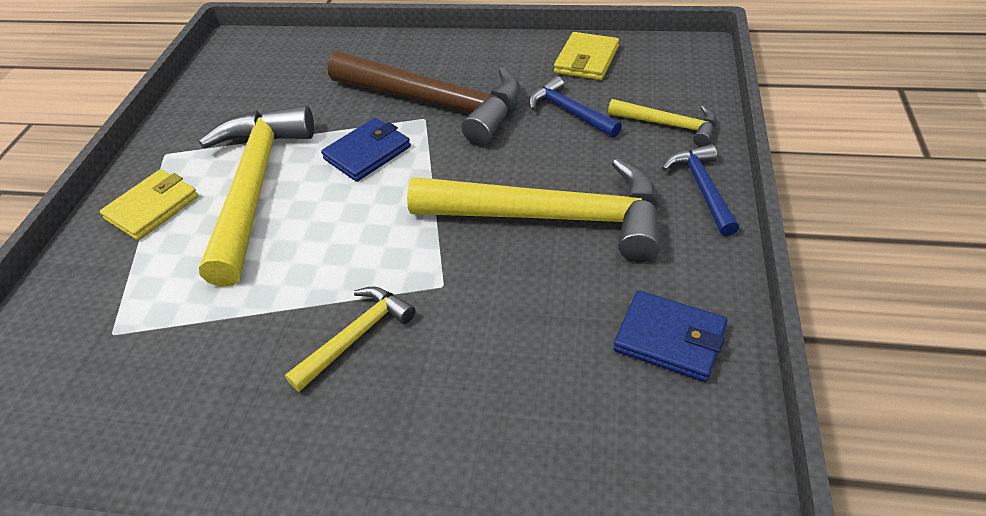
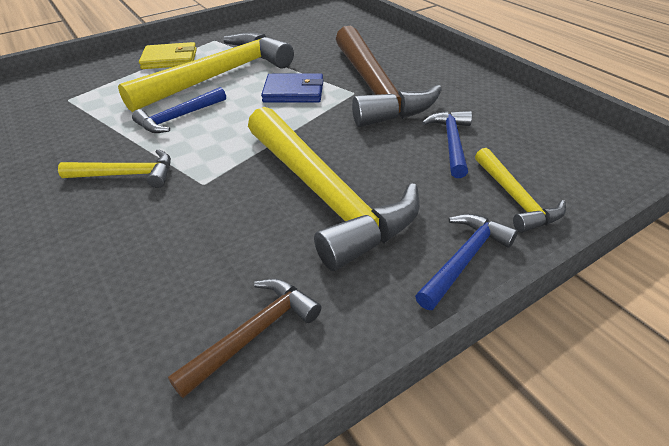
camera: 45 degrees right, 5 degrees down
(298, 254) = (178, 118): none -> blue hammer
(586, 60) = (523, 119): yellow wallet -> none
(669, 338) = (254, 333): blue wallet -> brown hammer

